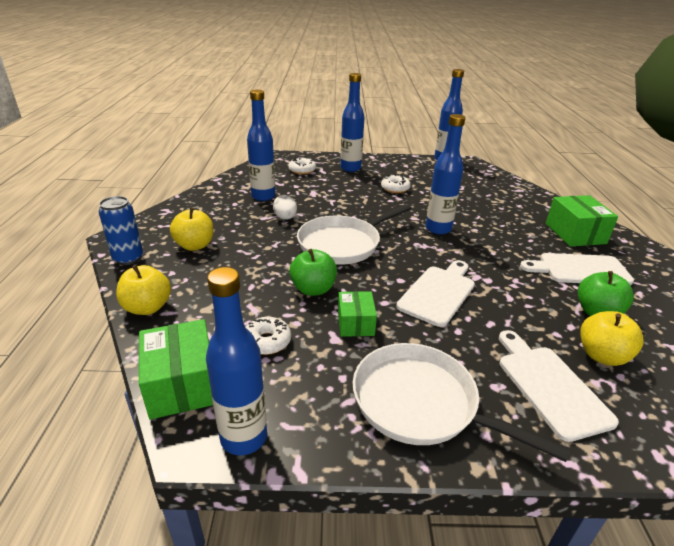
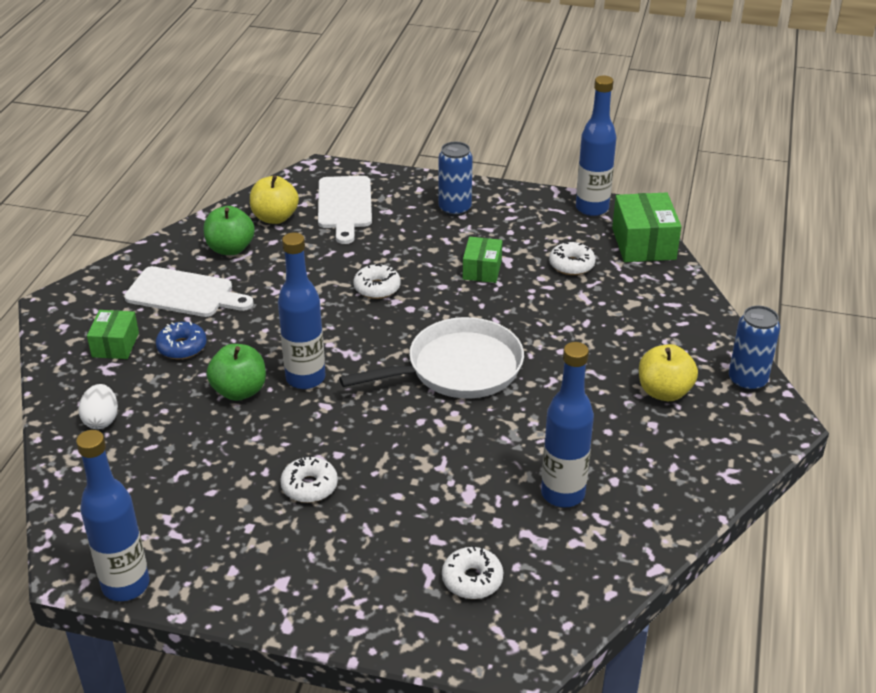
camera: 165 degrees left, 5 degrees up
(147, 307) = (696, 311): yellow apple -> none
(285, 218) = (530, 431): white egg -> white egg (101, 420)
(313, 289) = (515, 309): green apple -> green apple (239, 391)
(350, 168) = (362, 574): blue bottle -> none
(421, 403) = (455, 209): white pan -> blue can
(438, 293) = (377, 288): white cutting board -> white donut
(533, 237) = (182, 347): none -> blue donut
(575, 233) = (115, 345): green box -> green box, size x0.62

